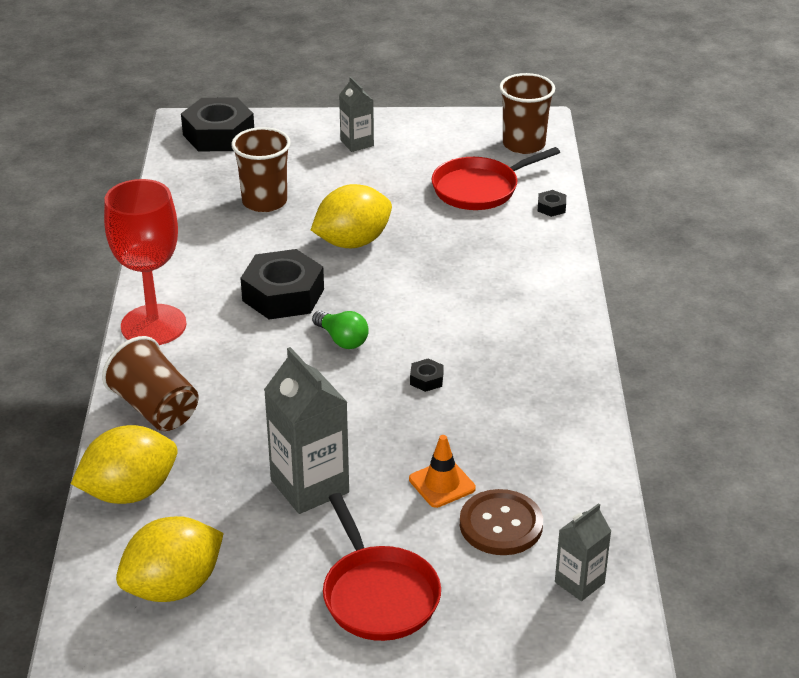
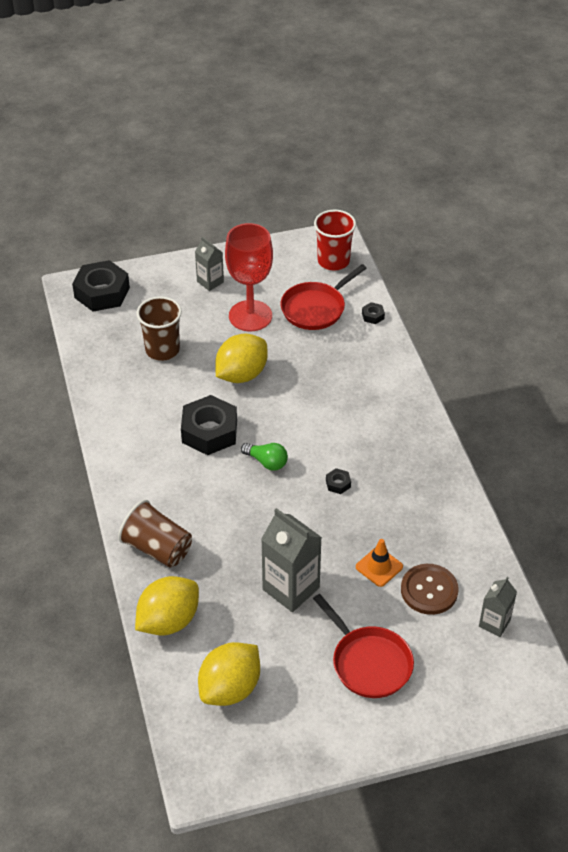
camera: 15 degrees left, 10 degrees up
(153, 325) = (126, 477): red goblet -> red goblet (250, 316)
(524, 144) = (333, 261): brown cup -> red cup

